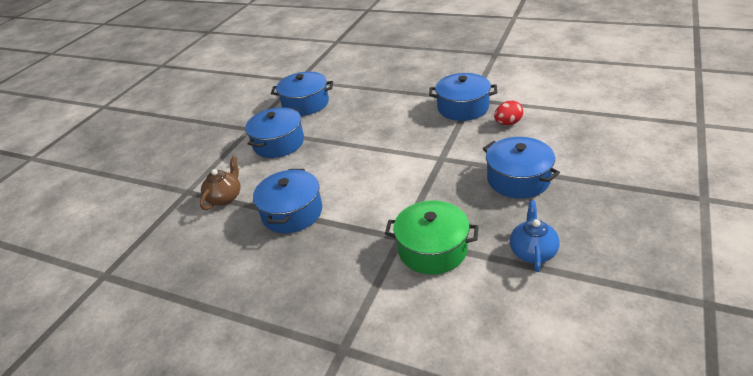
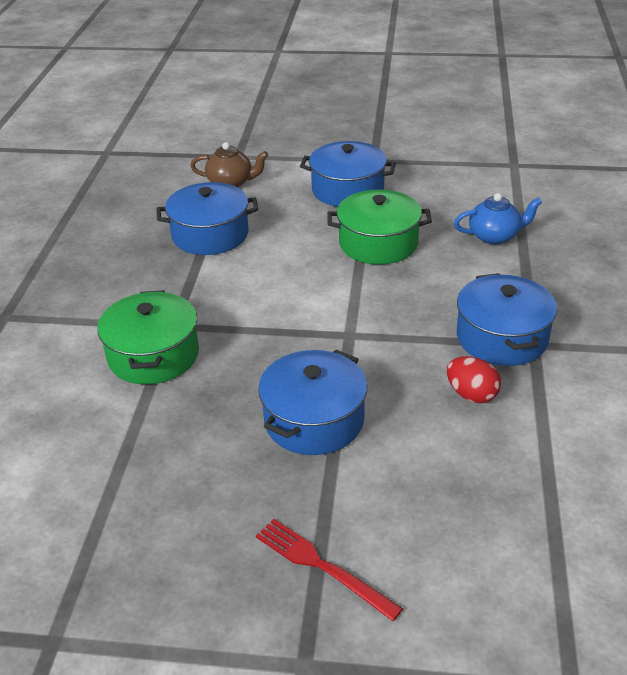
camera: 70 degrees right, 0 degrees up
(305, 104) = (451, 187): blue pot -> none
(350, 137) = (378, 243): none -> green pot
(532, 251) = (153, 447): blue teapot -> blue teapot (495, 236)
(636, 186) = (322, 566): none -> red fork

